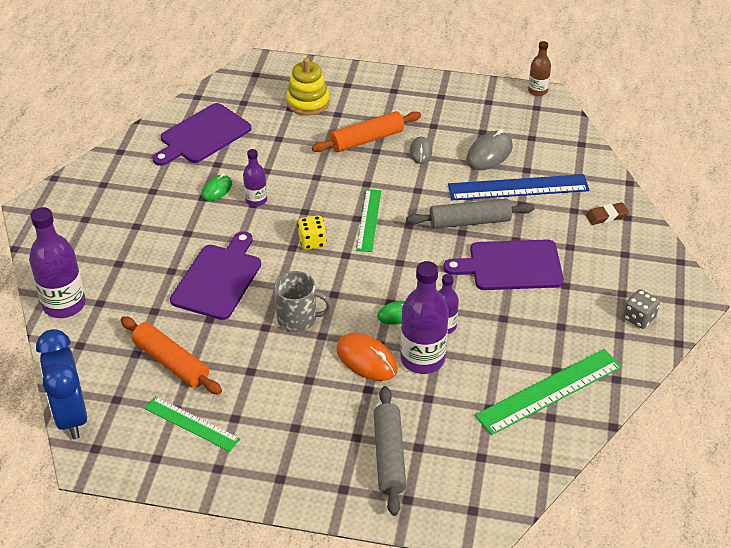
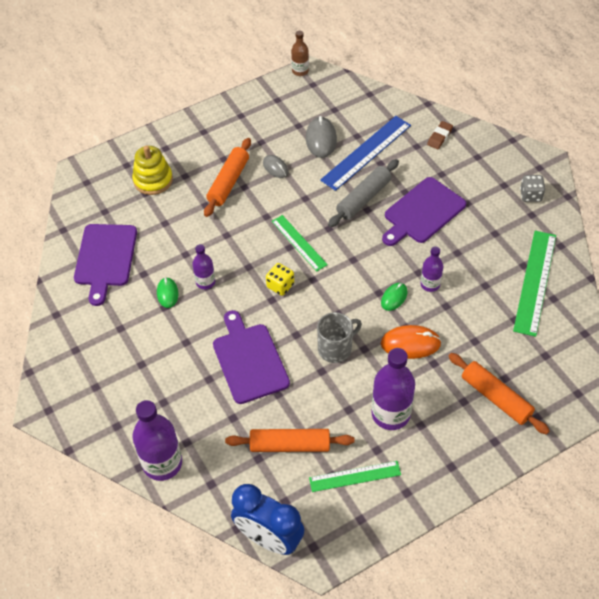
camera: 40 degrees left, 10 degrees up
(389, 456) = (496, 398): grey rolling pin -> orange rolling pin
(422, 359) = (442, 317): purple bottle -> purple bottle (390, 414)

